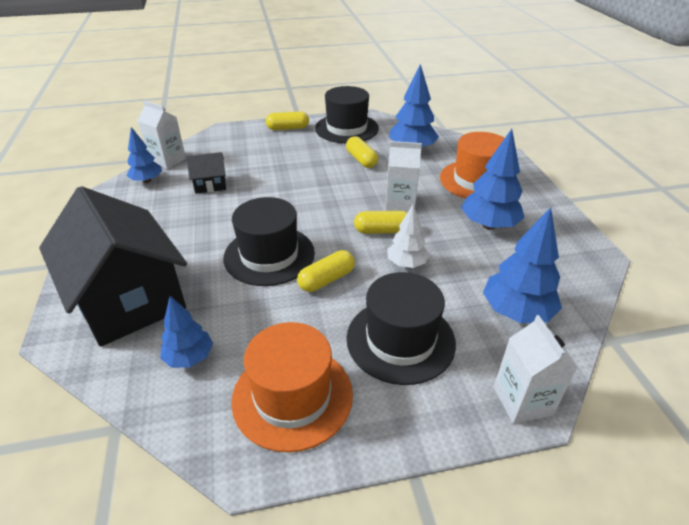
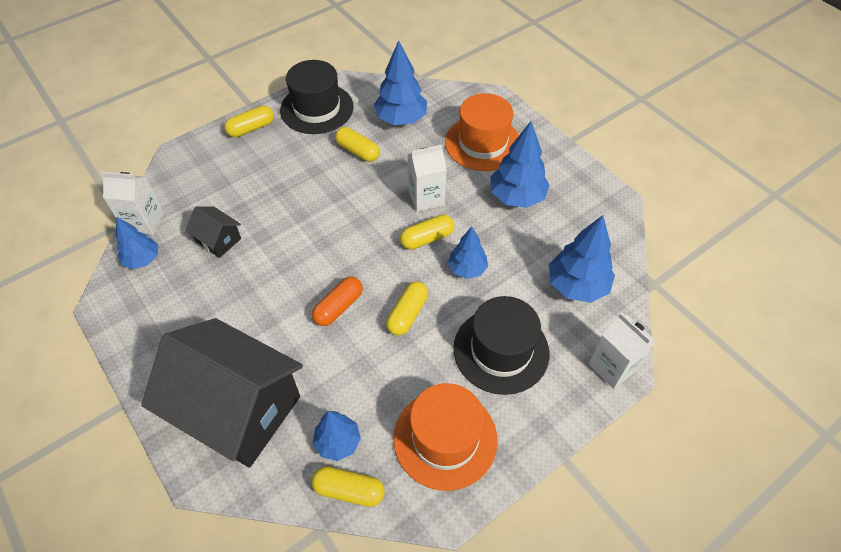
camera: 25 degrees left, 15 degrees up
(167, 403) = (349, 490): none -> yellow capsule
(210, 184) = (218, 240): black house -> black house turned 75 degrees clockwise
(269, 255) = (338, 307): black hat -> orange capsule
(406, 264) = (467, 269): white tree -> blue tree

